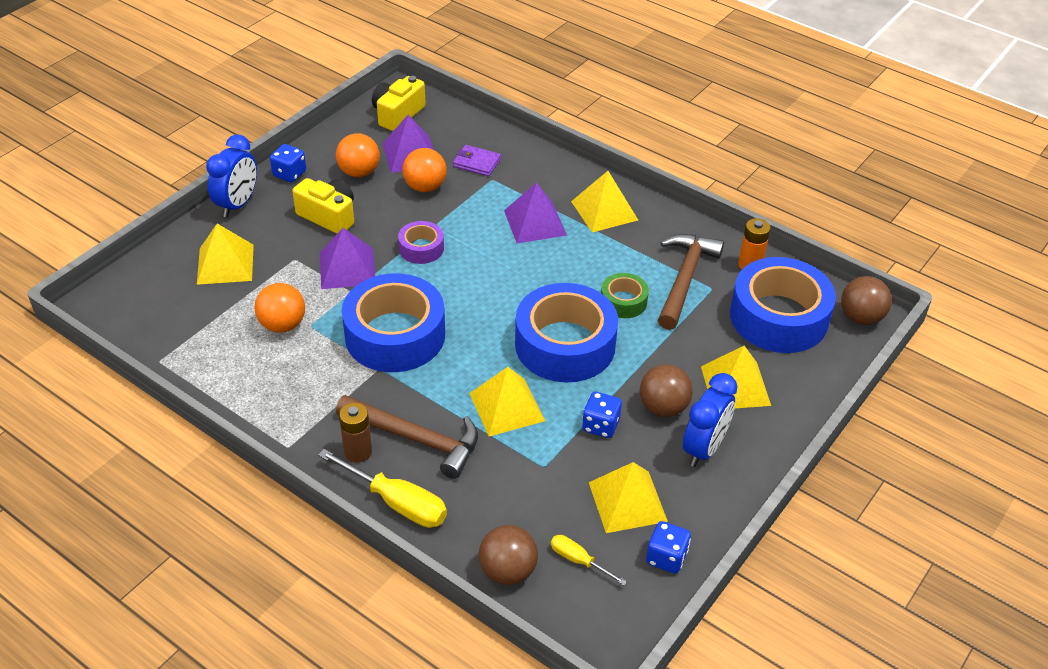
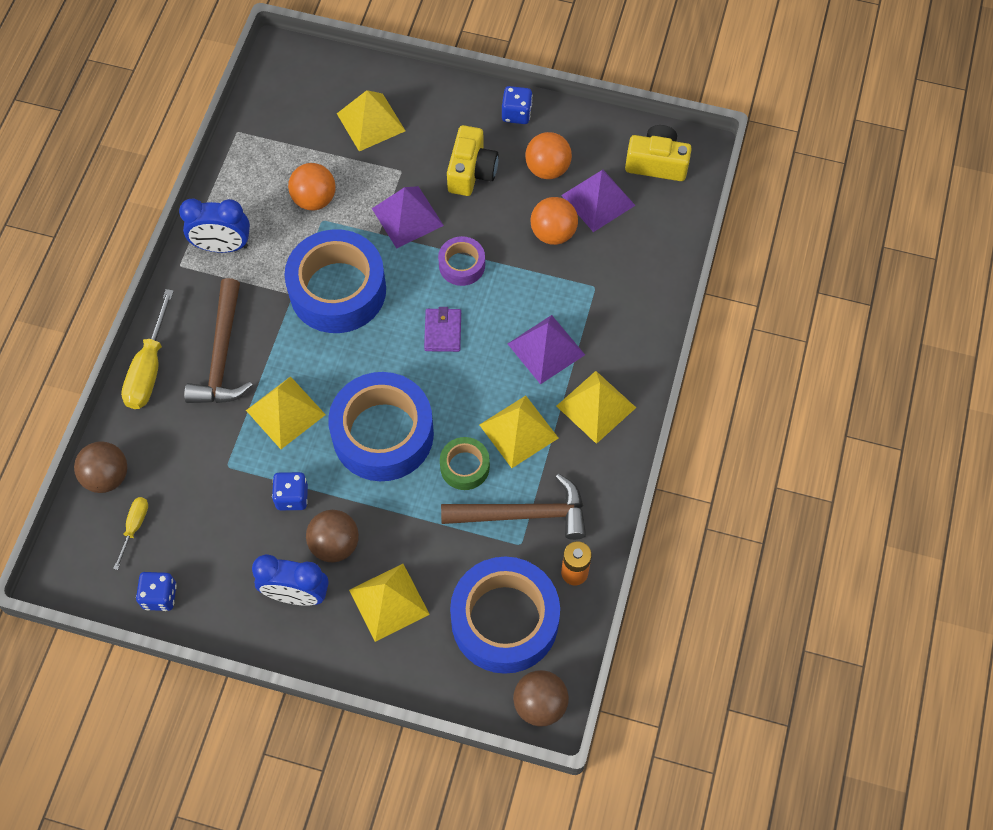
camera: 70 degrees right, 20 degrees up
(237, 204) = (453, 93): blue clock -> blue clock (222, 246)
(358, 452) = (192, 318): brown battery -> none
(477, 163) = (614, 263): purple wallet -> purple wallet (443, 331)
(627, 501) = (211, 546): yellow pyramid -> yellow pyramid (518, 431)

